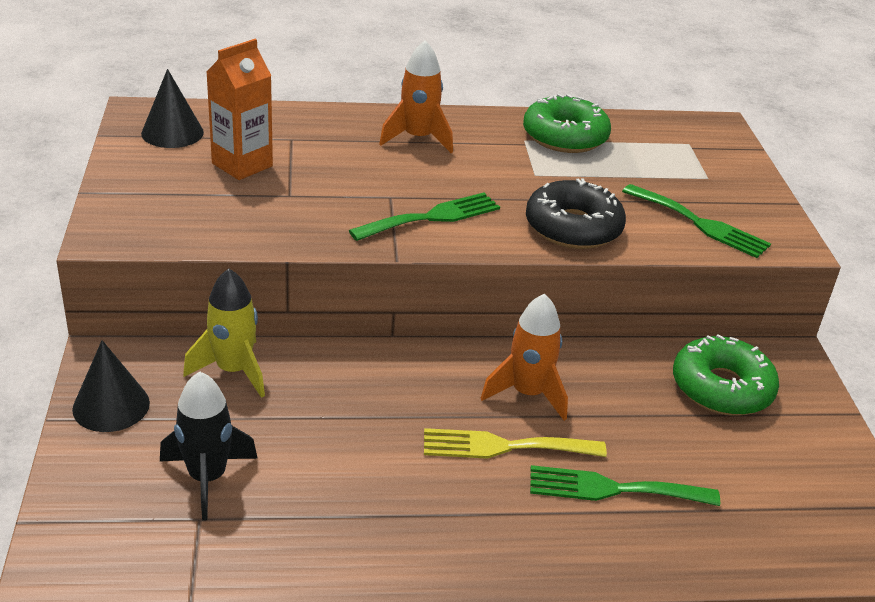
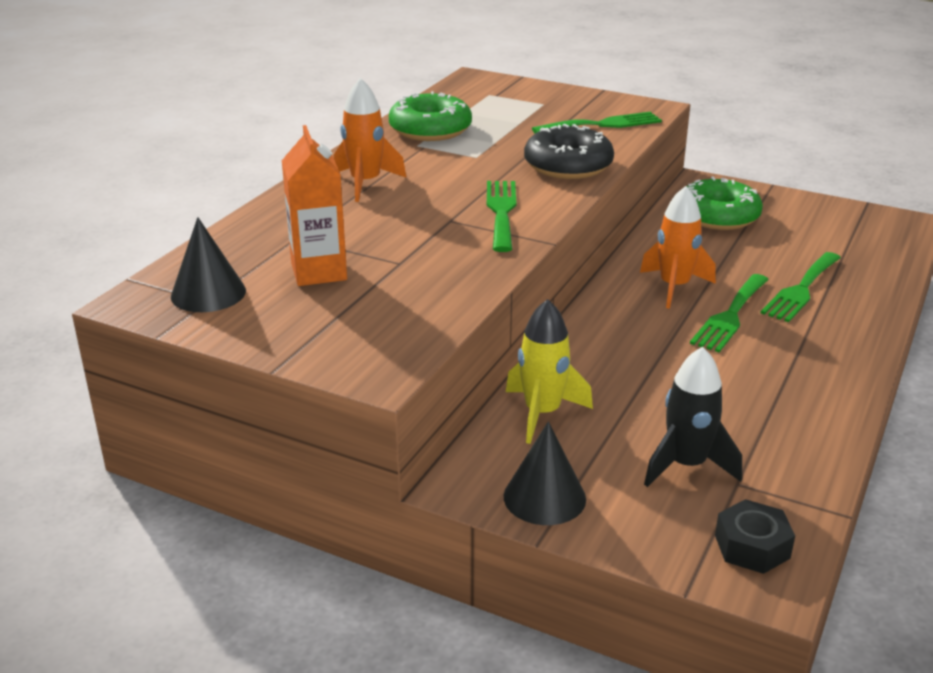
camera: 55 degrees left, 5 degrees down
(104, 549) = (752, 546): none -> black nut
(504, 446) = (730, 316): yellow fork -> green fork

